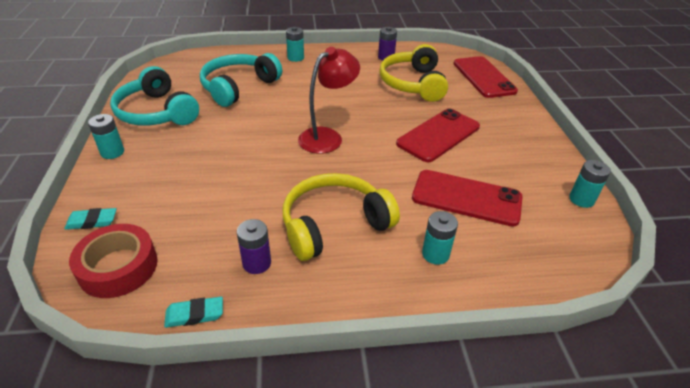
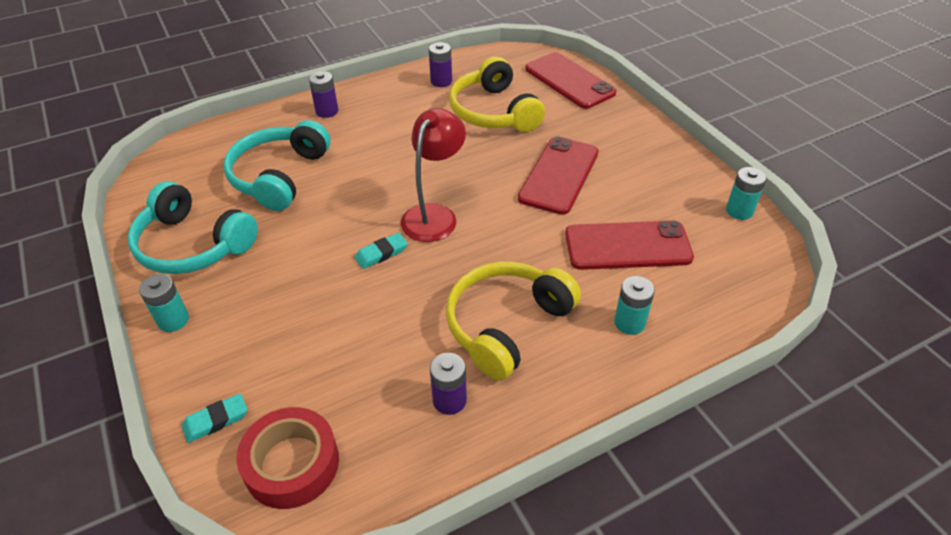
camera: 20 degrees left, 5 degrees up
(194, 314) = (419, 483): turquoise eraser -> turquoise eraser (381, 253)
(295, 58) = (327, 111): turquoise battery -> purple battery

